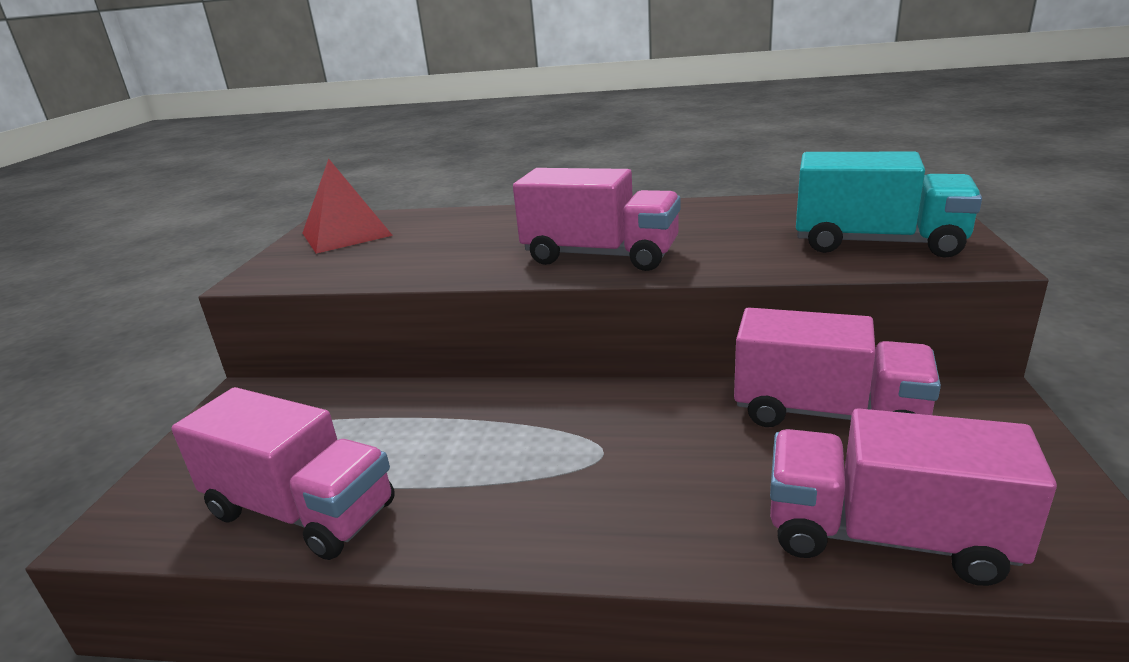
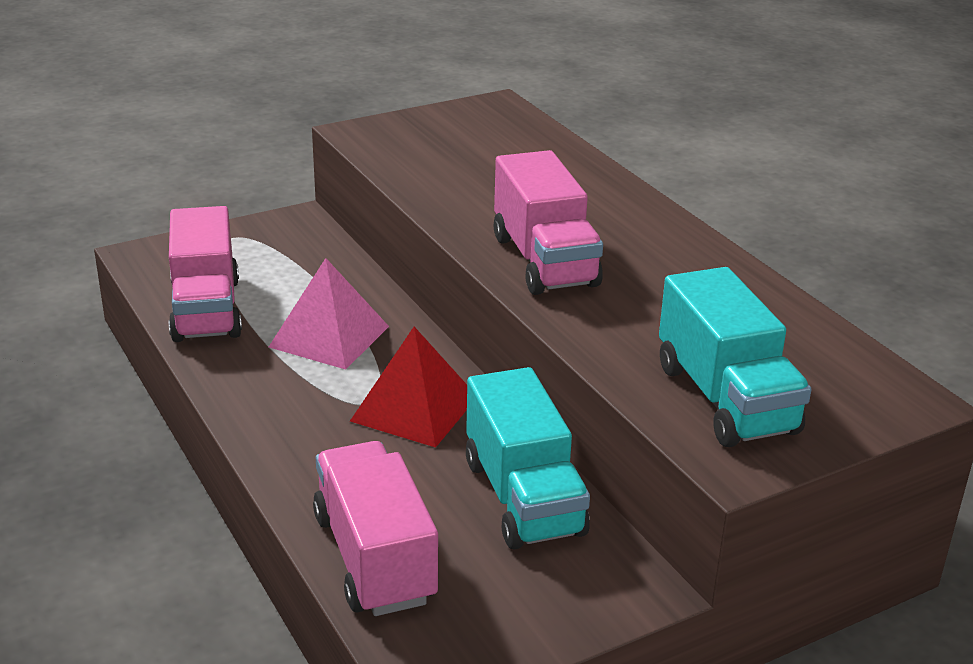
camera: 50 degrees right, 5 degrees up
(346, 234) = (473, 126): red pyramid -> red pyramid (414, 408)
(463, 440) = (329, 336): none -> pink pyramid
(827, 413) = (523, 497): pink truck -> turquoise truck

